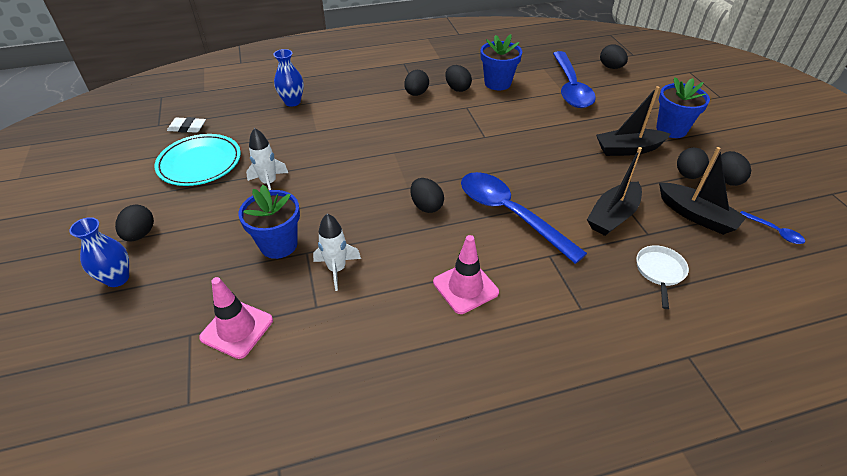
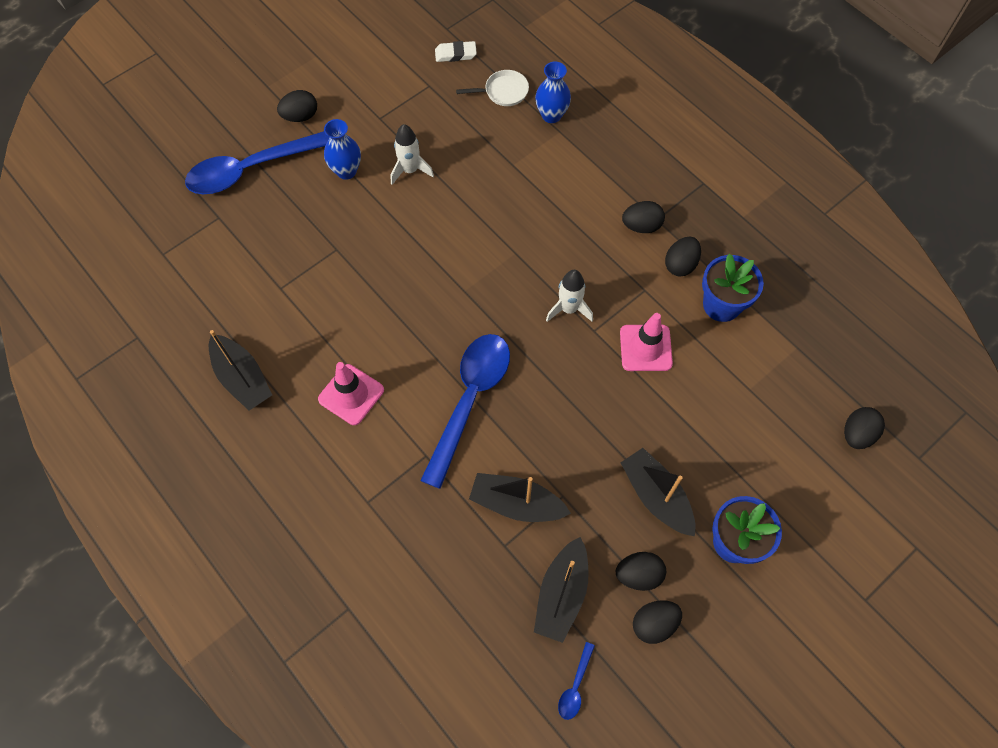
camera: 65 degrees right, 20 degrees up
(117, 278) = (249, 134): blue vase -> blue vase (346, 171)
(187, 127) = (455, 54): white eraser -> white eraser turned 75 degrees counterclockwise
(200, 163) = (409, 99): turquoise plate -> none
(237, 329) = (236, 245): pink traffic cone -> pink traffic cone (645, 348)
(278, 244) = (335, 223): blue flower pot -> none
(337, 269) = (327, 283): white rocket -> white rocket (569, 309)
(399, 371) = (242, 378): none -> black boat
(426, 206) = (444, 319): black egg -> none
(570, 87) = (765, 395): blue spoon -> blue spoon (251, 169)
(659, 272) = (450, 566): white pan -> white pan (503, 92)

